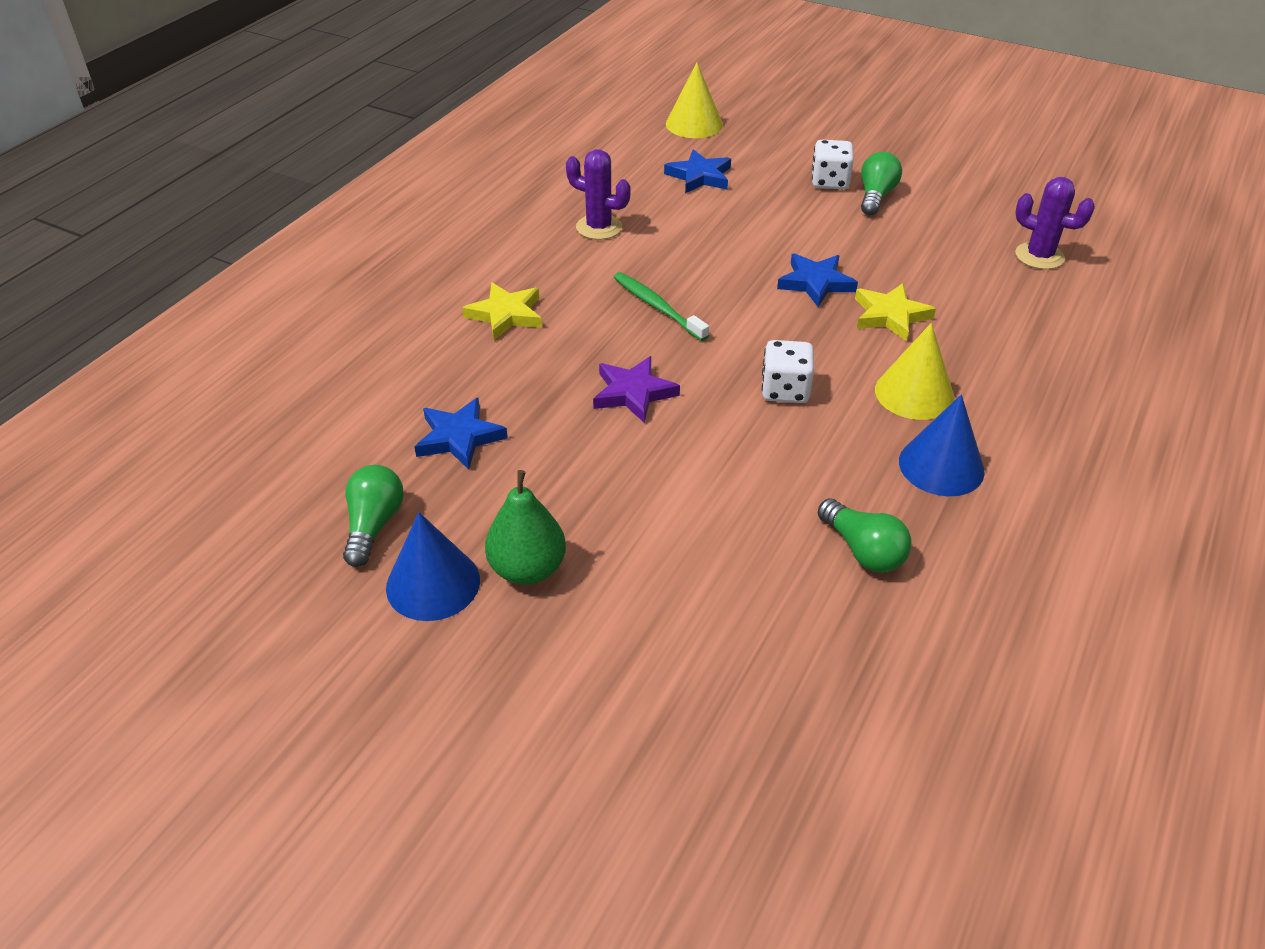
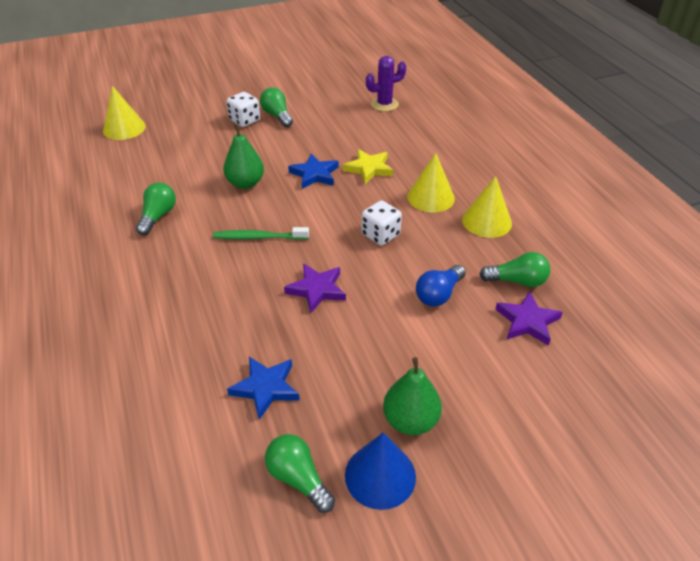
camera: 50 degrees left, 0 degrees up
(506, 314) = (181, 301): yellow star -> none
(599, 227) = (158, 216): purple cactus -> green light bulb
(699, 176) = (172, 155): blue star -> none
(727, 247) = (245, 183): none -> green pear
(747, 491) = (439, 294): none -> blue light bulb
(800, 595) = (527, 321): none -> purple star
(941, 466) = (487, 221): blue cone -> yellow cone

